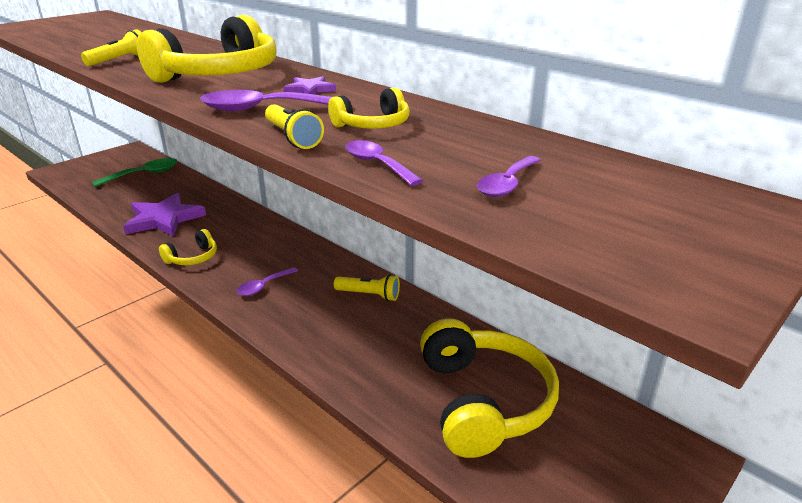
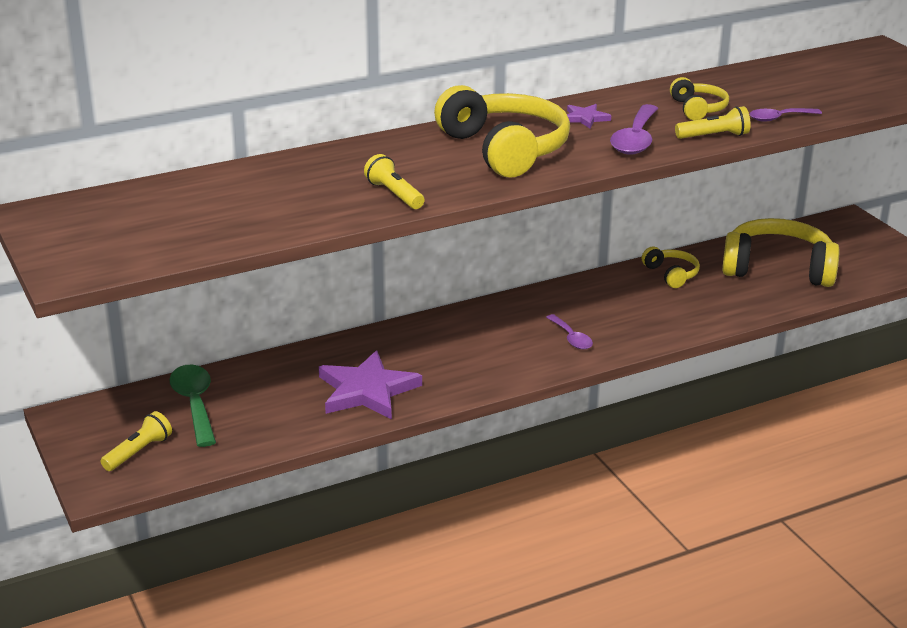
camera: 70 degrees left, 0 degrees up
(192, 258) = (485, 375): yellow headphones -> yellow headphones (671, 274)
(369, 295) = (616, 287): yellow flashlight -> yellow flashlight (138, 452)
(507, 184) = (824, 92): purple spoon -> none

